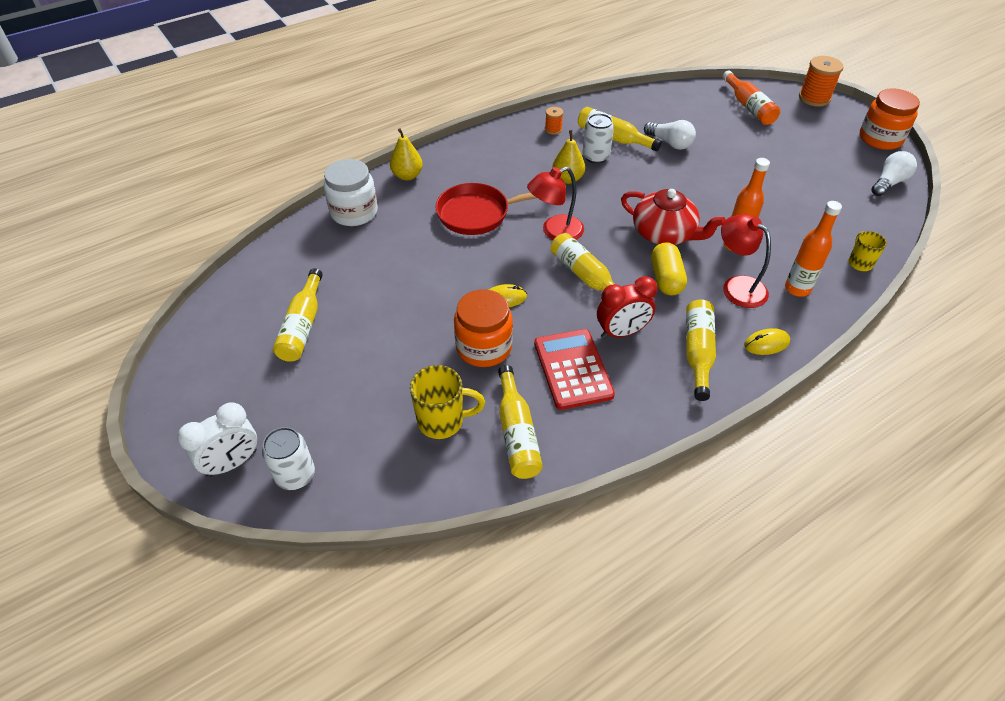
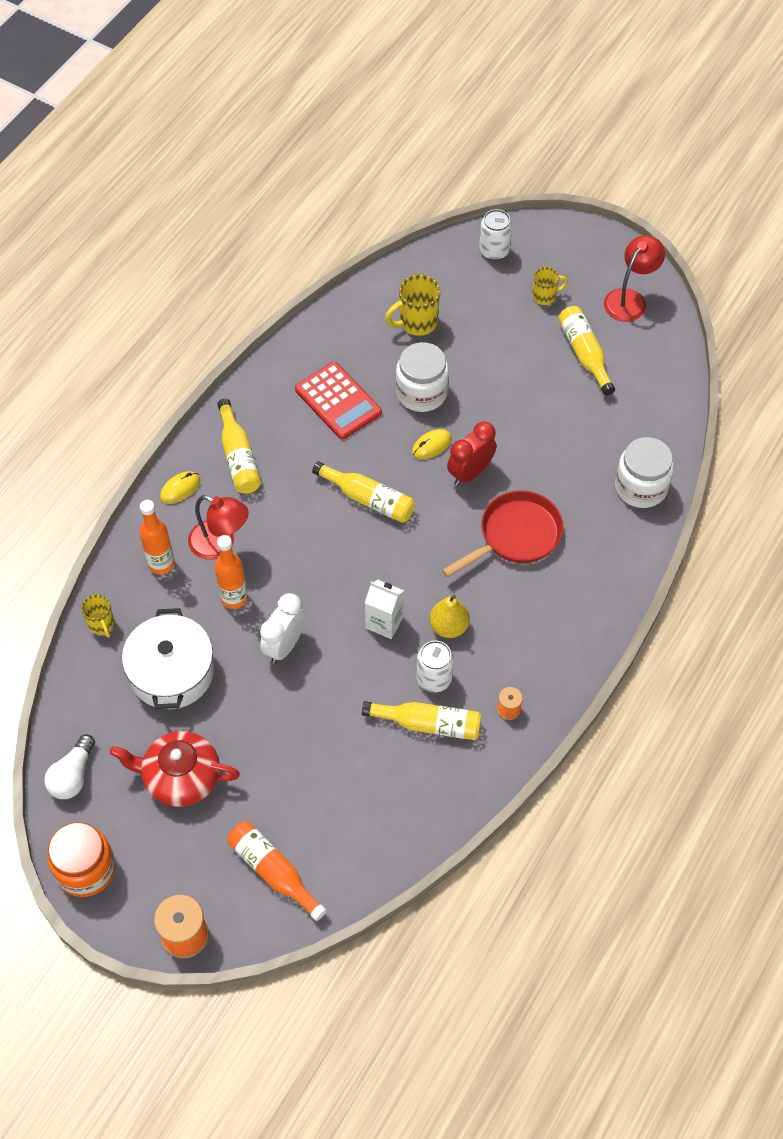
camera: 155 degrees right, 10 degrees up
(232, 463) = (543, 242): white clock -> white clock (284, 645)
(288, 397) = (545, 296): none -> yellow mug
(407, 176) = (626, 559): yellow pear -> none
(484, 347) = (421, 392): orange jar -> white jar
(517, 433) = (356, 335): yellow bottle -> none
(555, 232) = (424, 543): red lamp -> red lamp (630, 299)
(615, 195) = (384, 622): none -> white carton
(621, 332) = (311, 451): red clock -> red clock (470, 472)
(664, 234) = (312, 585): red teapot -> red teapot (180, 777)
(666, 279) = (291, 526): yellow capsule -> none
(670, 143) = (354, 743): white light bulb -> none
(800, 216) = (172, 672): none -> white pot

